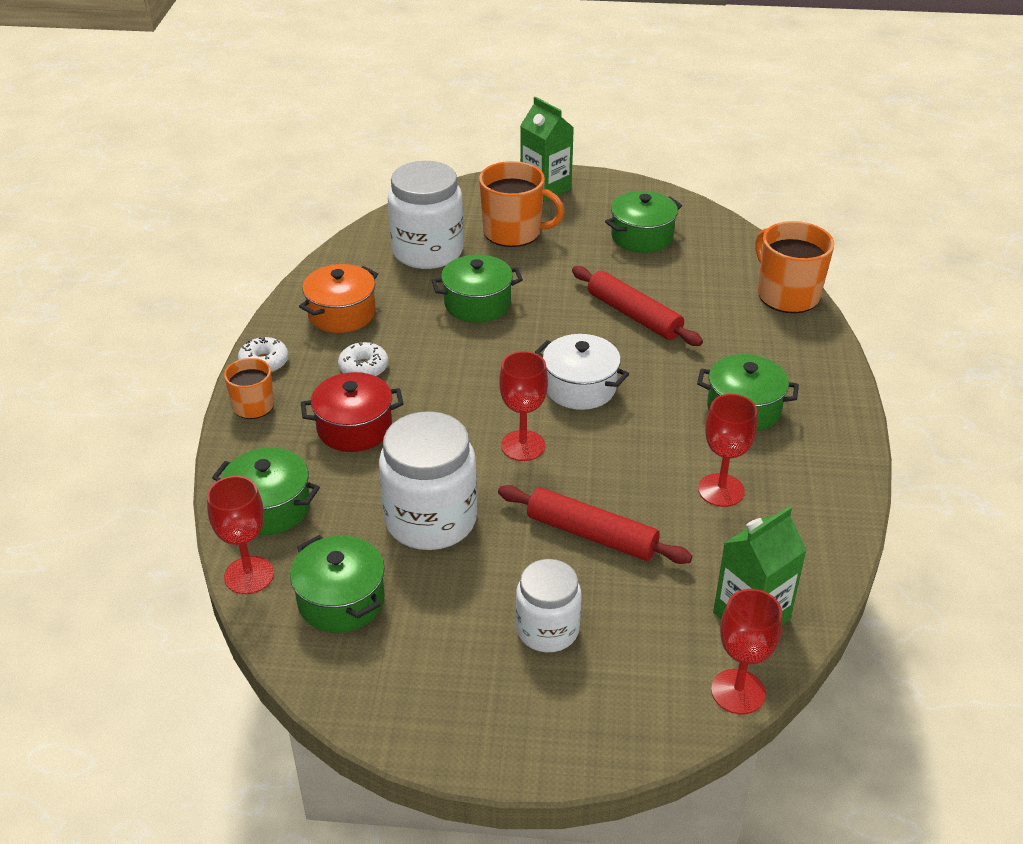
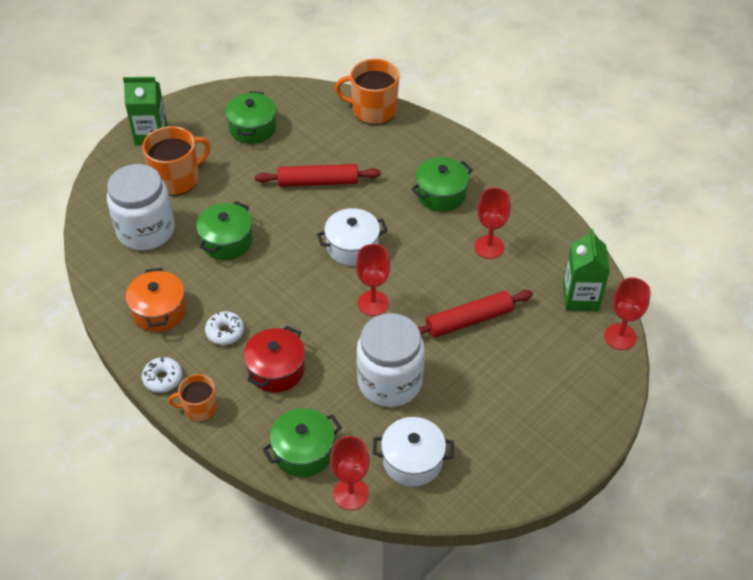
camera: 50 degrees left, 10 degrees up
(341, 600) = (412, 460): green pot -> white pot
(547, 629) = (516, 383): white jar -> none

